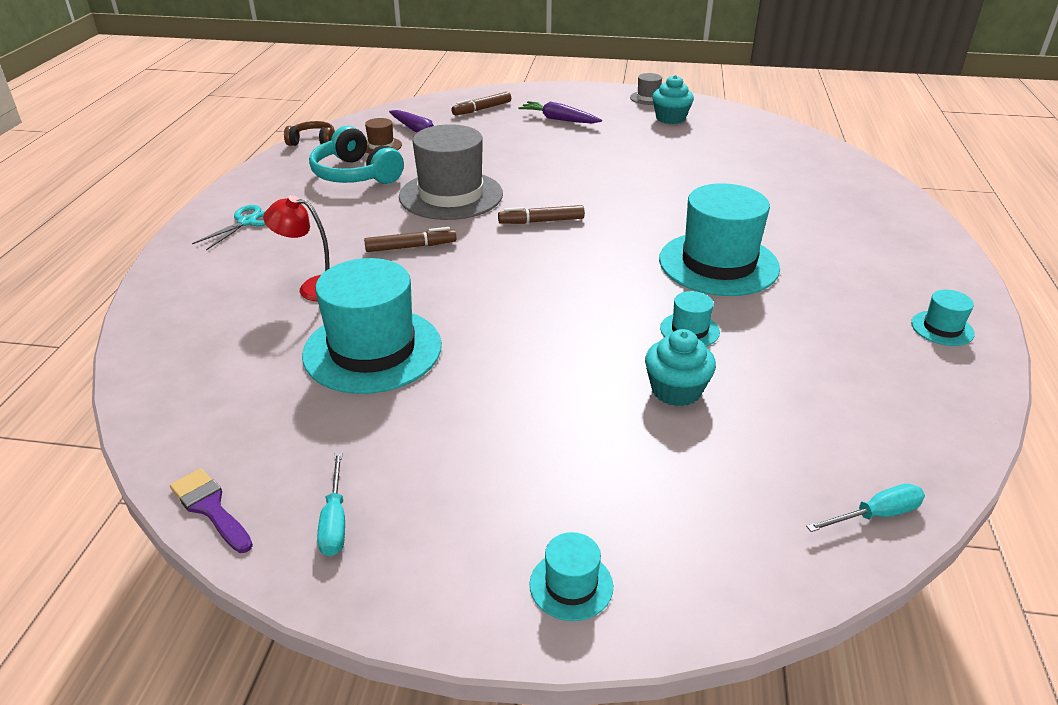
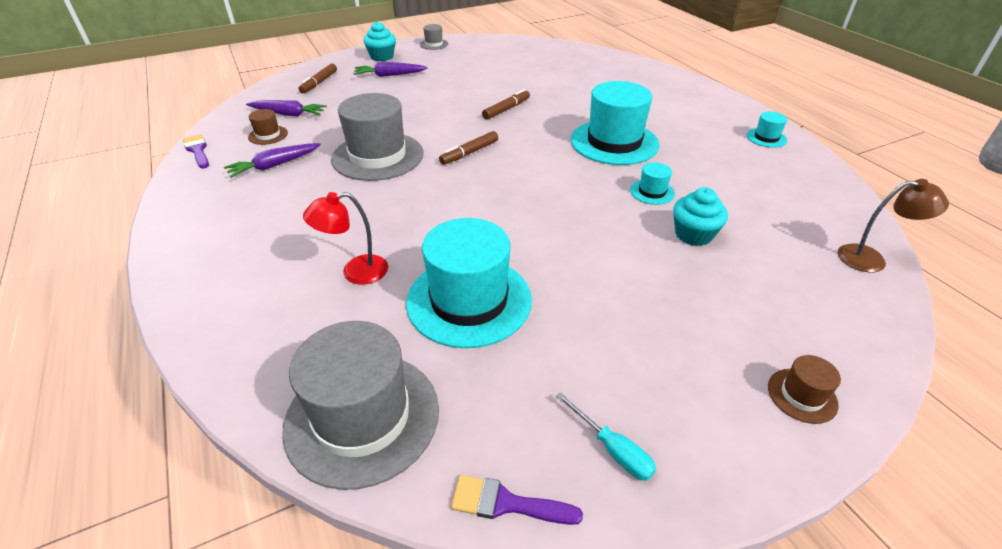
camera: 35 degrees left, 5 degrees up
(191, 395) = (362, 417): none -> grey hat
(247, 222) = (219, 241): turquoise scissors -> none
(313, 142) = (197, 150): brown headphones -> purple brush
(355, 174) = (274, 165): turquoise headphones -> purple carrot
(411, 247) = (396, 207): brown marker -> brown marker (506, 109)
(571, 585) = (802, 395): turquoise hat -> brown hat
(670, 118) = (466, 54): turquoise cupcake -> turquoise cupcake (382, 57)
(876, 515) = (871, 259): turquoise screwdriver -> brown lamp

